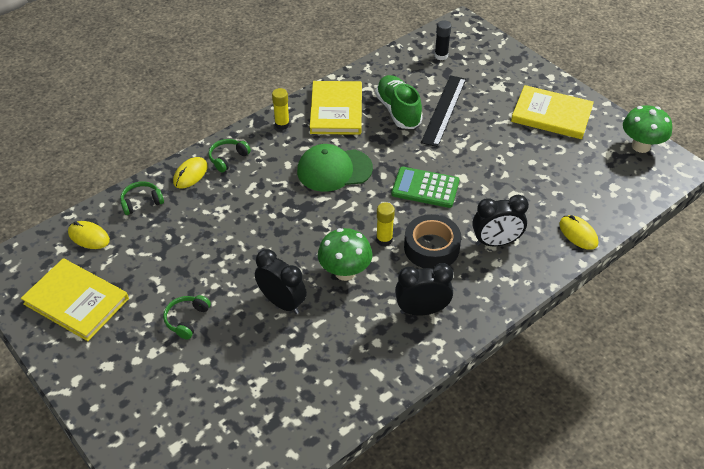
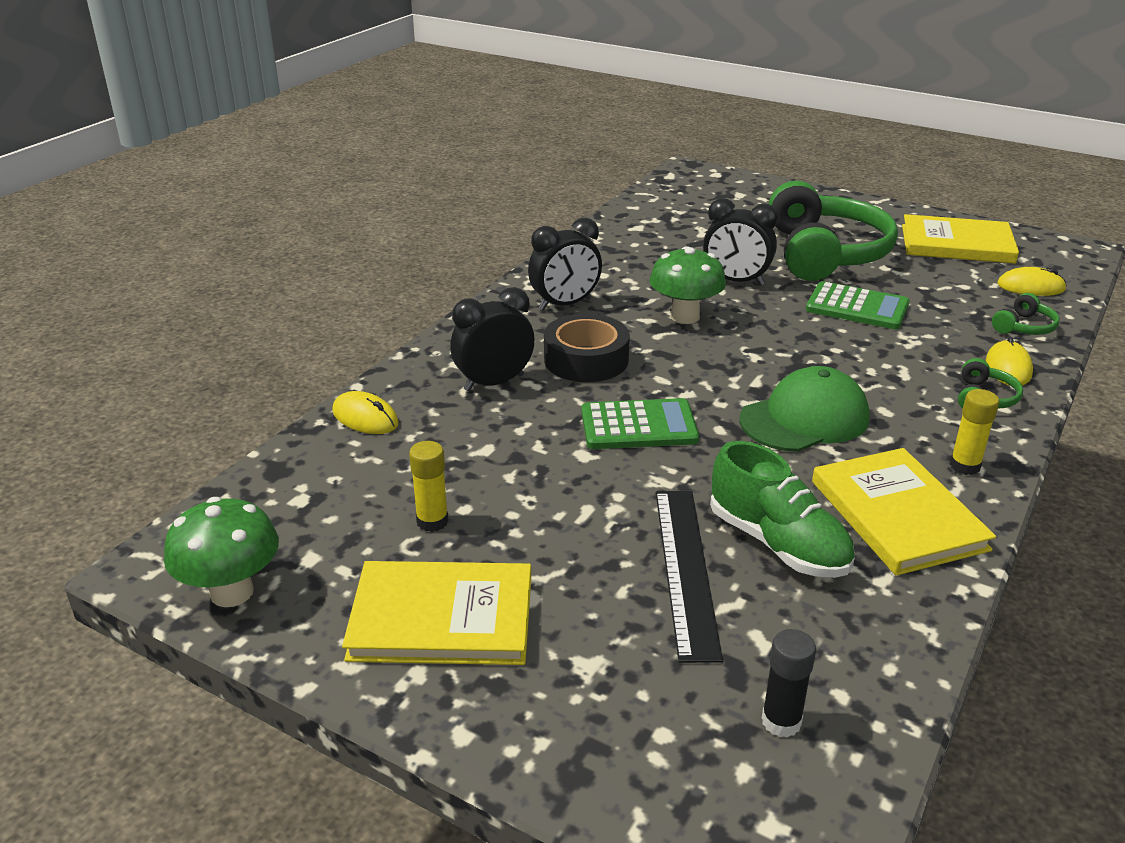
camera: 160 degrees right, 15 degrees down
(186, 319) = (825, 253): green headphones -> green headphones, size x2.50
(224, 249) = (857, 307): none -> green calculator
(384, 239) = (658, 355): yellow glue stick -> yellow glue stick (432, 521)

